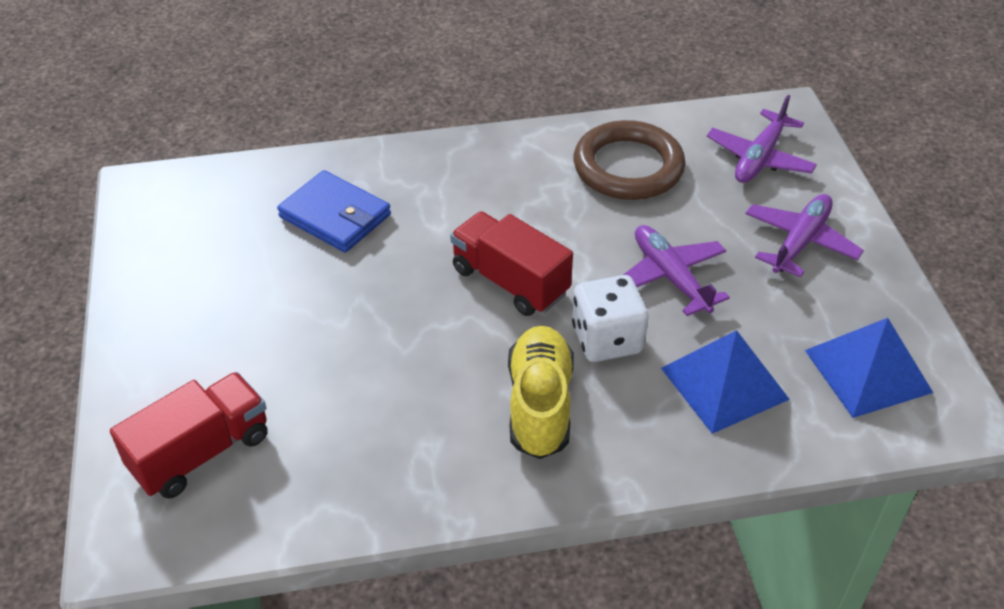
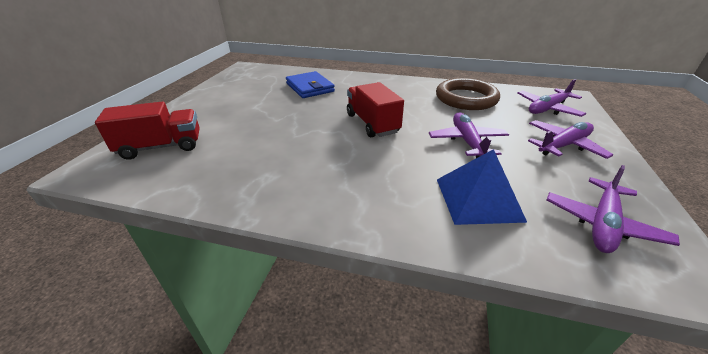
camera: 25 degrees right, 10 degrees down
(539, 405) = (347, 176): yellow shoe -> none
(607, 339) = (410, 158): white dice -> none
(868, 371) = (602, 224): blue pyramid -> purple plane

